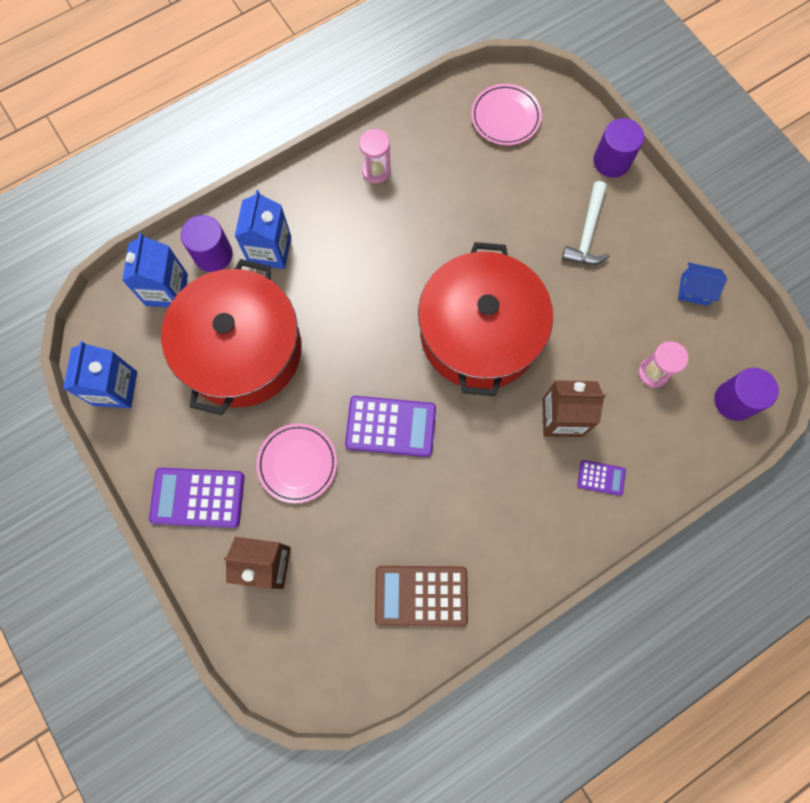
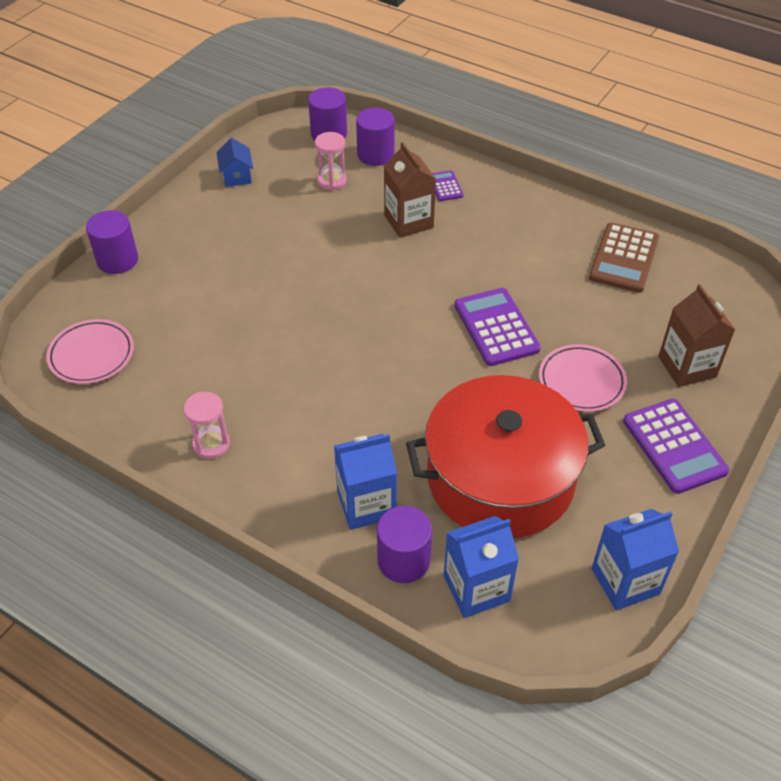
camera: 115 degrees left, 25 degrees down
(421, 595) = (624, 258): brown calculator -> brown calculator turned 45 degrees clockwise
(479, 333) = (362, 297): red pot -> none
(587, 232) = (210, 255): white hammer -> none
(680, 432) = (375, 154): none -> purple cylinder

